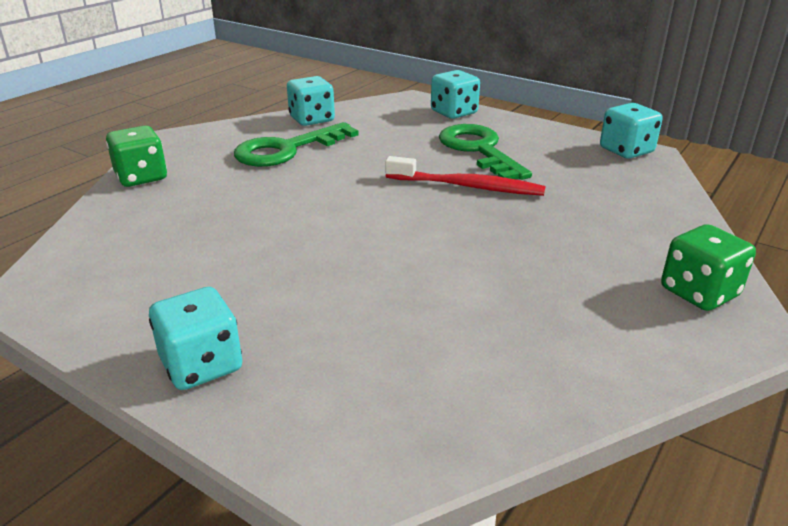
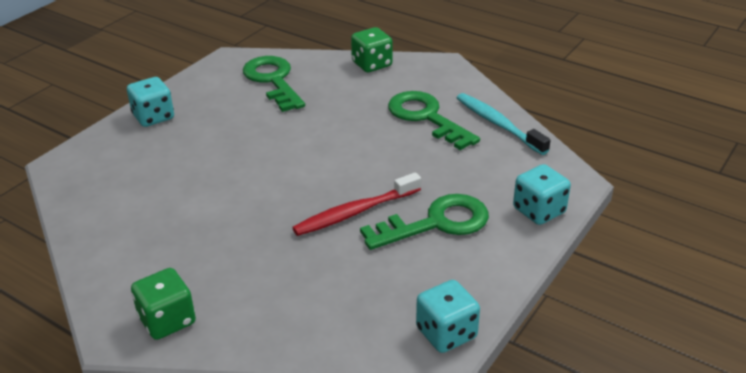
camera: 90 degrees right, 5 degrees up
(139, 248) = (273, 80): none -> green key
(312, 119) = (498, 124): turquoise dice -> turquoise toothbrush
(467, 186) = (355, 212): red toothbrush -> red toothbrush turned 45 degrees clockwise

